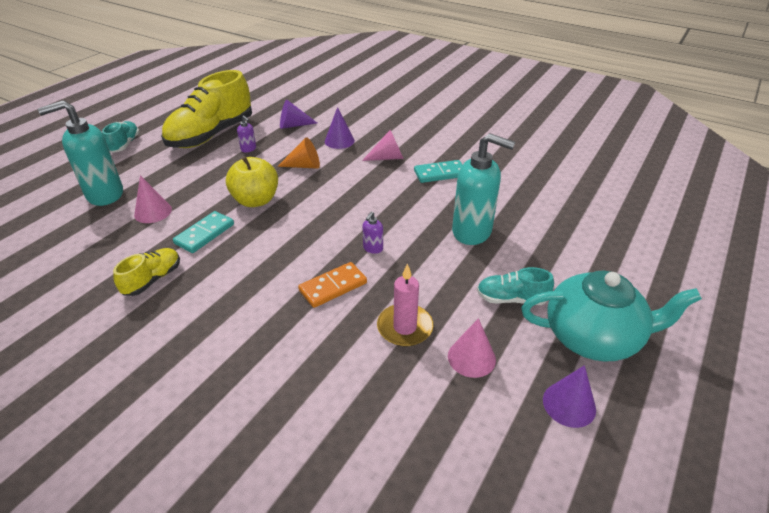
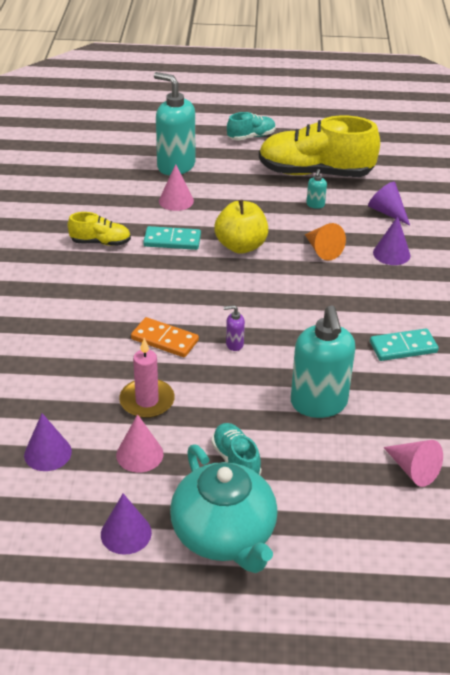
camera: 60 degrees right, 0 degrees up
(248, 149) = (315, 205): purple soap dispenser -> turquoise soap dispenser
(387, 158) = (394, 299): pink cone -> pink cone (413, 470)
(431, 431) = (47, 453): none -> purple cone
(440, 174) = (403, 347): turquoise domino -> turquoise domino turned 60 degrees counterclockwise

